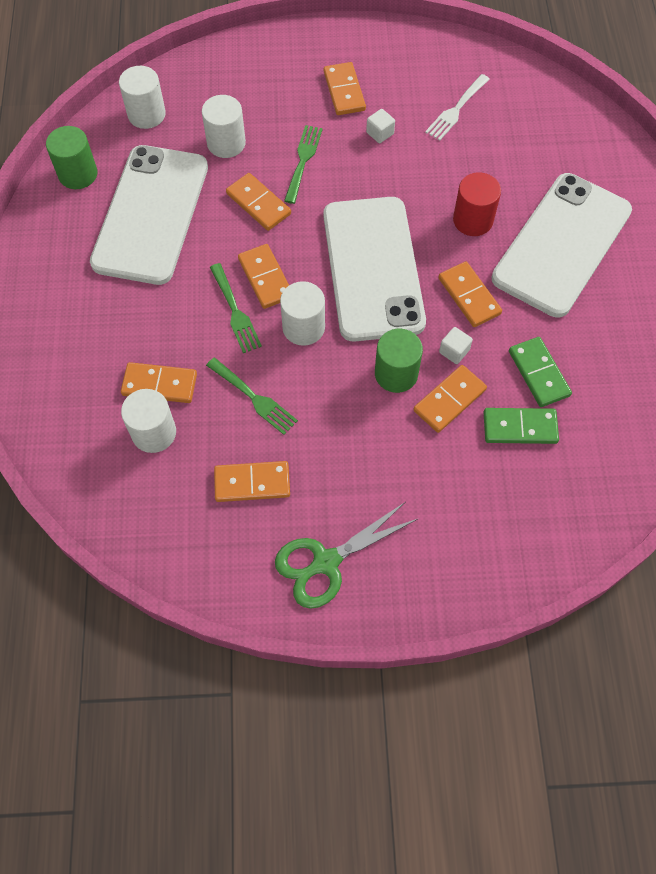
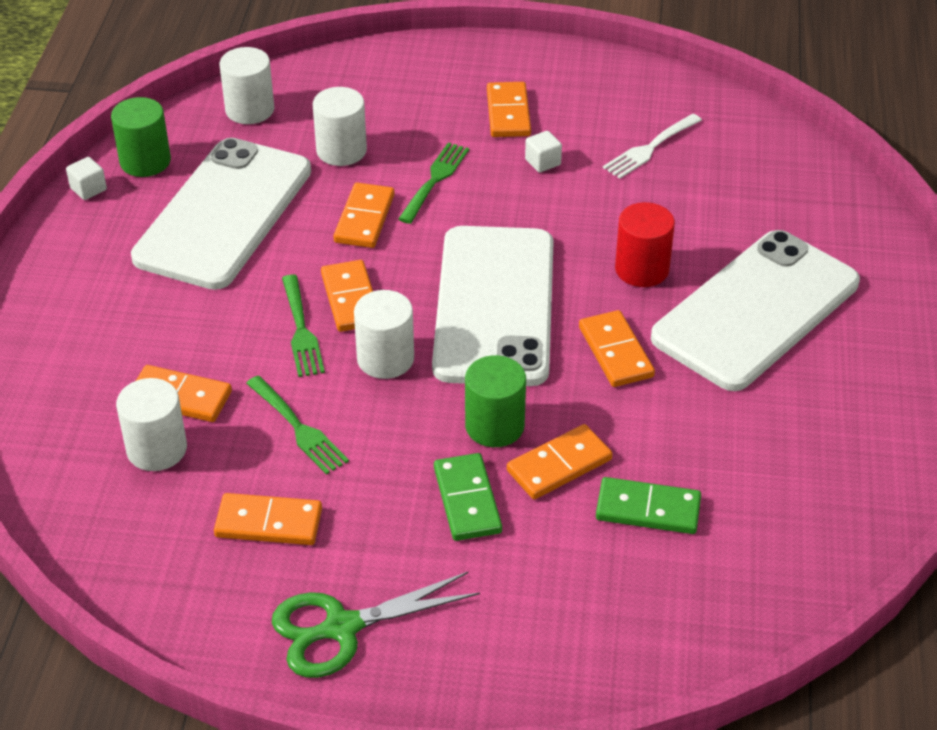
camera: 10 degrees right, 20 degrees down
(258, 204) = (364, 219): orange domino -> orange domino turned 45 degrees clockwise
(454, 351) = (579, 411): white cube -> white cube (88, 189)
(538, 373) = (689, 451): green domino -> green domino (467, 500)

